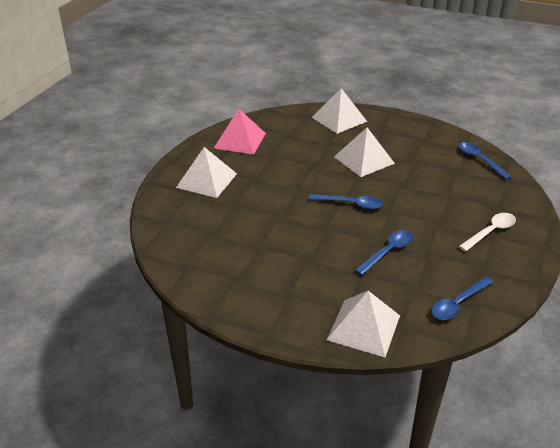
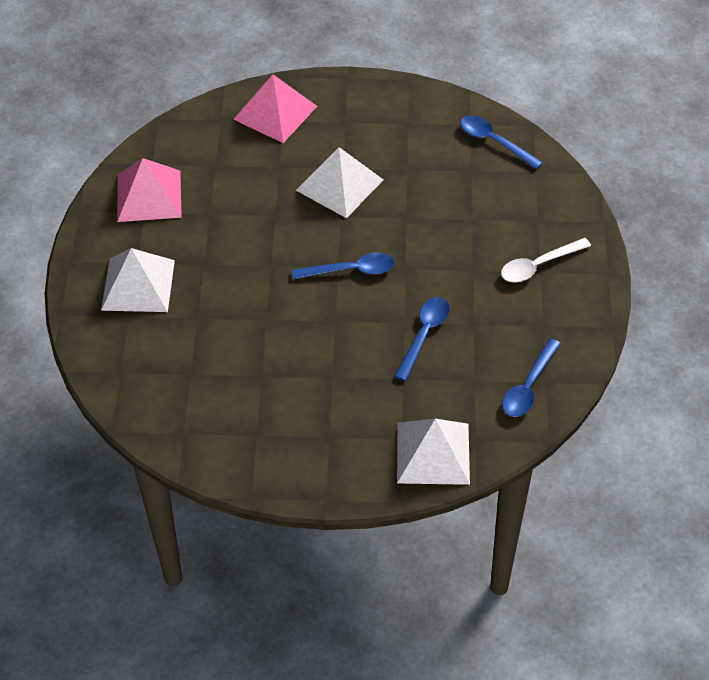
camera: 20 degrees left, 15 degrees up
(339, 119) = (275, 112): white pyramid -> pink pyramid
(490, 232) = (538, 265): white spoon -> white spoon turned 150 degrees counterclockwise

